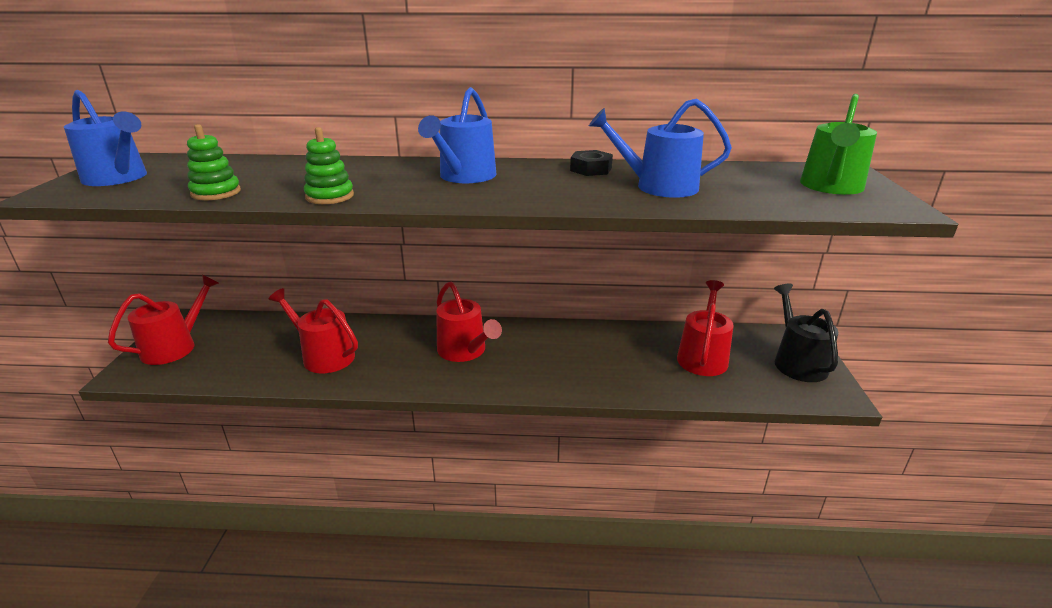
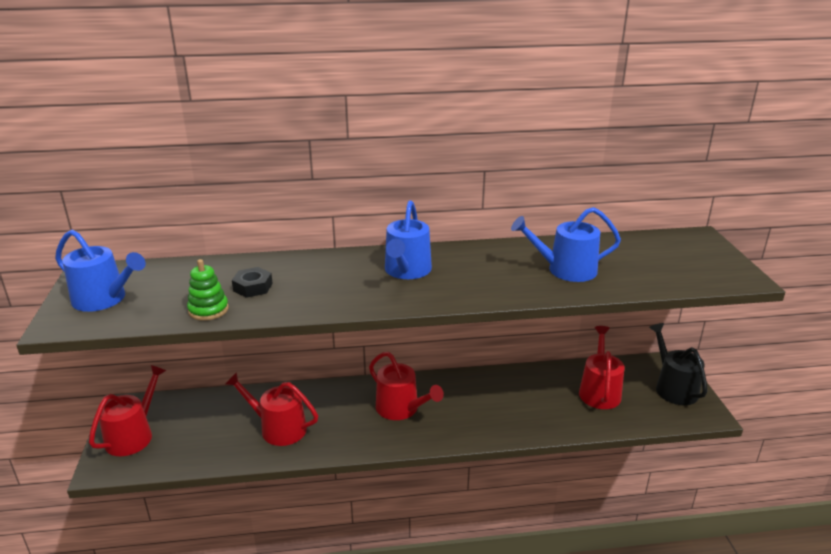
camera: 10 degrees left, 0 degrees up
(330, 196) = (309, 305): green stacking toy -> none
(591, 169) = (505, 252): black nut -> black nut (253, 287)
(831, 187) = (692, 259): green watering can -> none

